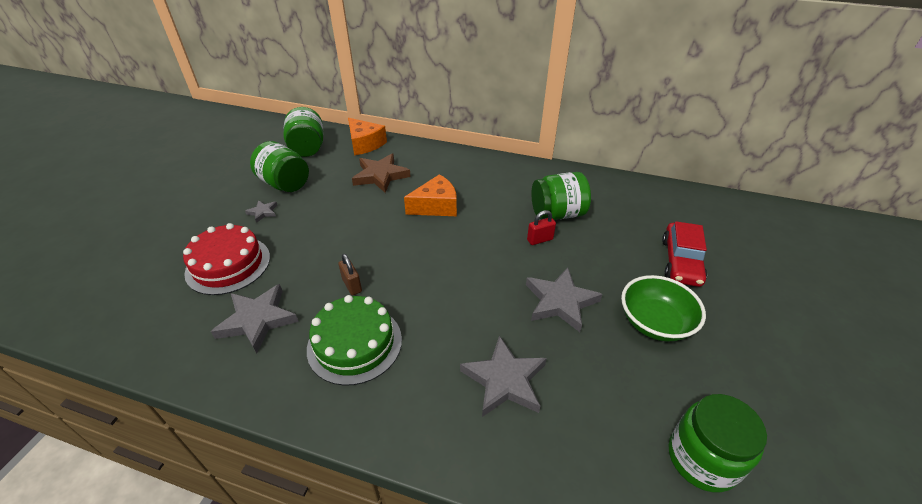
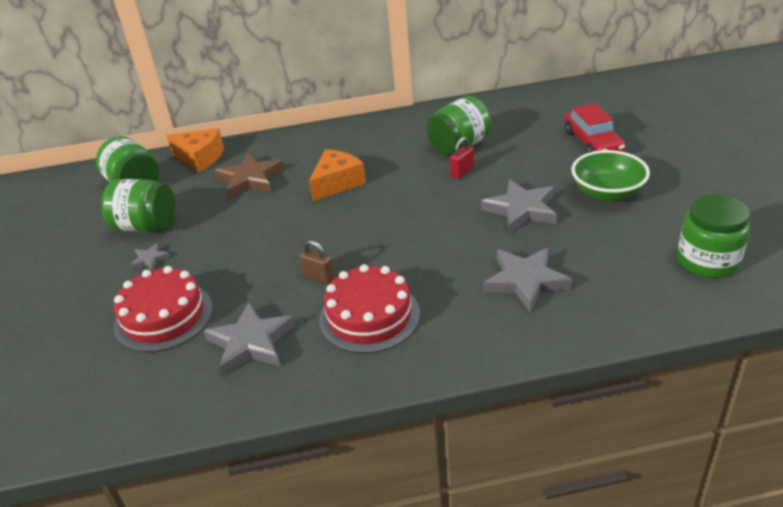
camera: 25 degrees left, 5 degrees down
(354, 343) = (369, 316): green cake -> red cake

